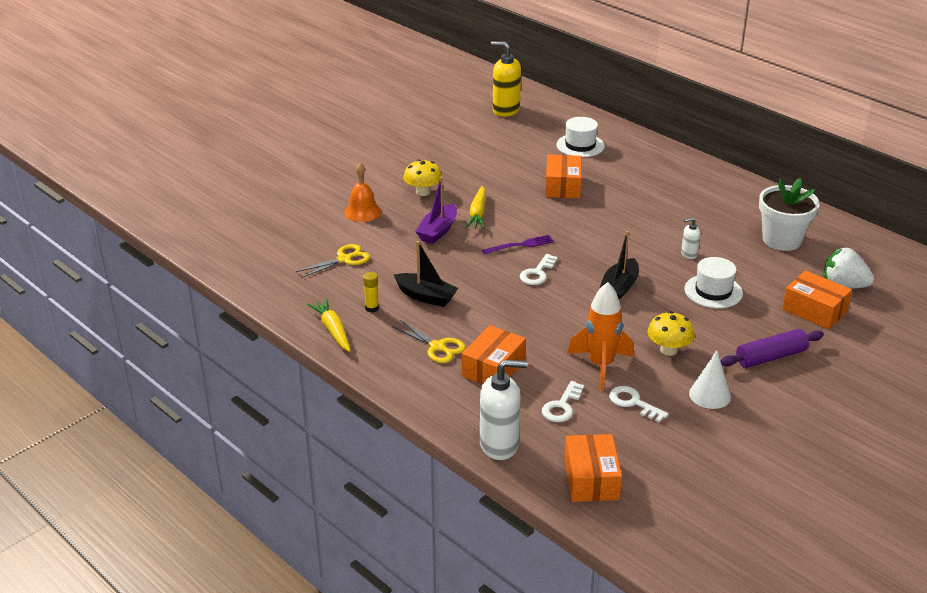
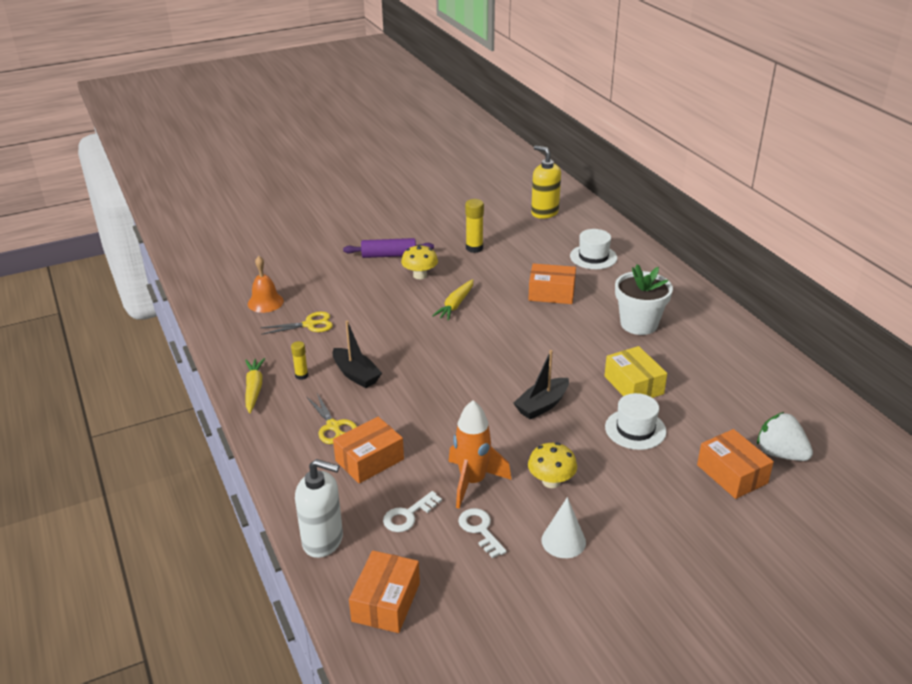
camera: 20 degrees right, 0 degrees up
(362, 212) = (355, 284): orange bell -> orange bell (265, 302)
(438, 231) = (408, 314): purple boat -> none
(459, 156) = (474, 248): none -> yellow glue stick
(521, 245) = (475, 343): purple fork -> none
(537, 273) = (472, 374): white key -> none
(562, 186) = (551, 293): orange box -> orange box turned 75 degrees clockwise
(689, 254) = (633, 385): white soap dispenser -> yellow box
(770, 357) = (653, 514): purple rolling pin -> purple rolling pin (389, 255)
(782, 240) = (741, 390): white flower pot -> white flower pot (639, 324)

